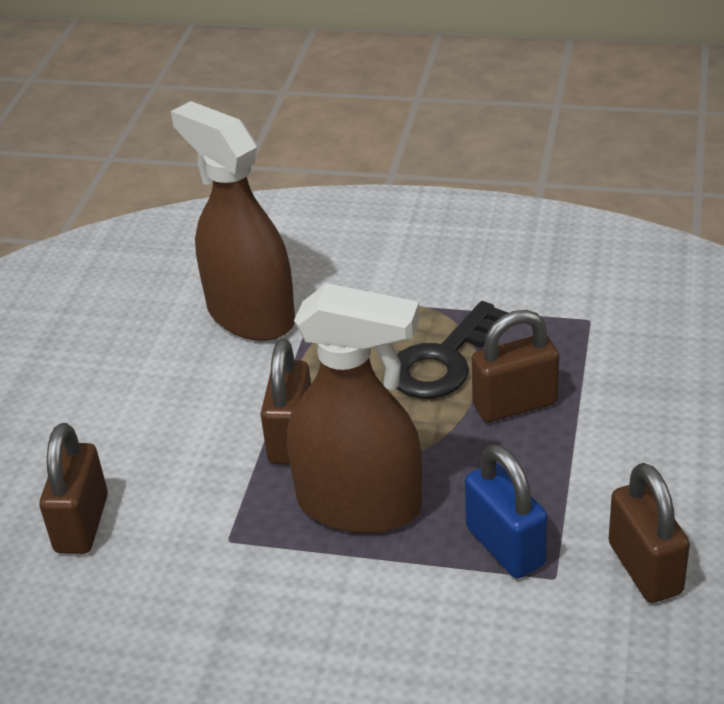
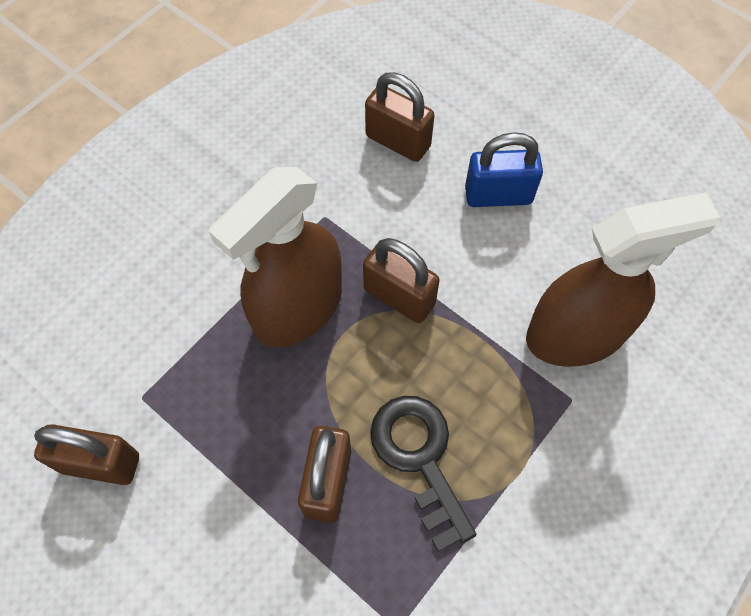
camera: 115 degrees right, 25 degrees up
(505, 546) = (190, 381): blue padlock -> blue padlock (498, 195)

